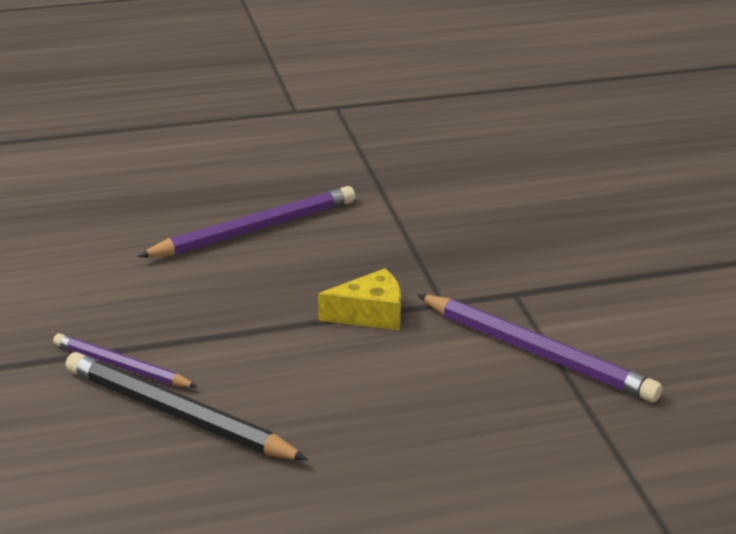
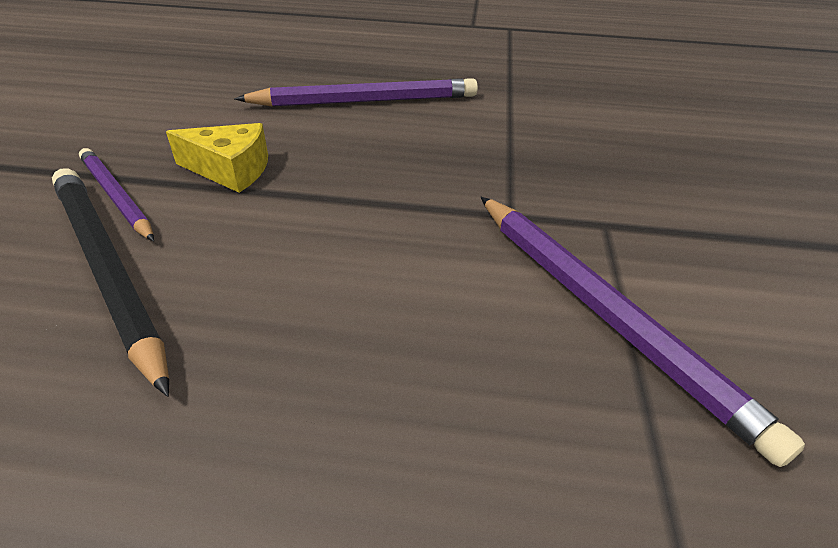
camera: 20 degrees right, 10 degrees up
(370, 314) = (417, 207): yellow cheese -> yellow cheese (230, 170)

